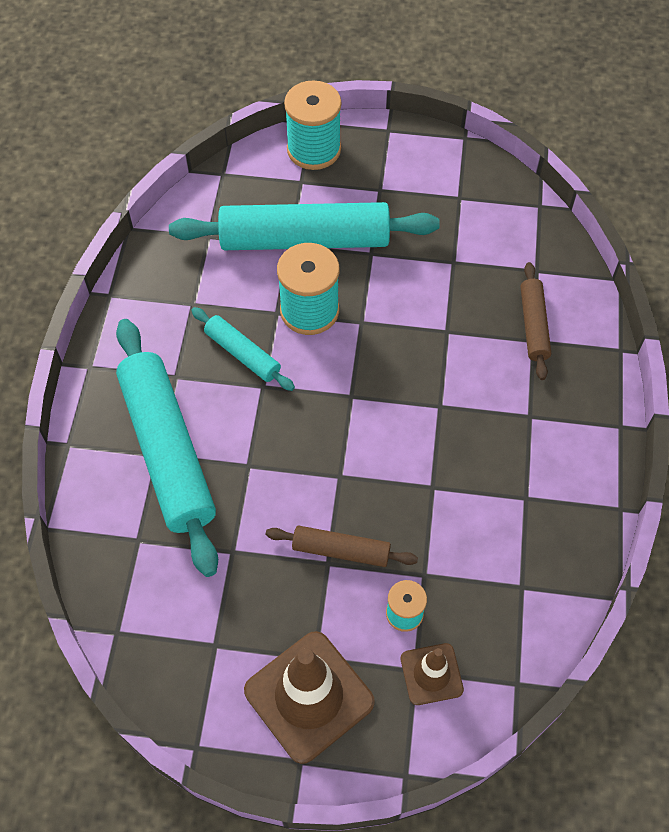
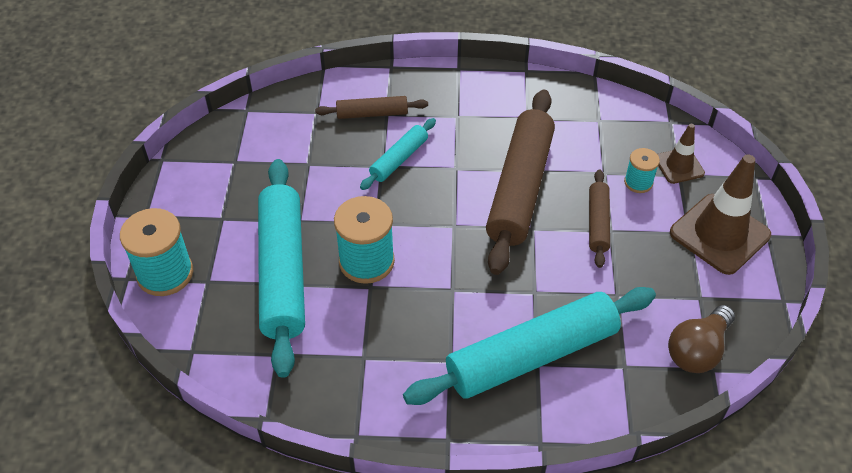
camera: 95 degrees left, 10 degrees down
(144, 622) = (697, 350): none -> brown light bulb
(243, 354) = (419, 308): turquoise rolling pin -> turquoise rolling pin (399, 159)
(403, 472) = (520, 188): none -> brown rolling pin

